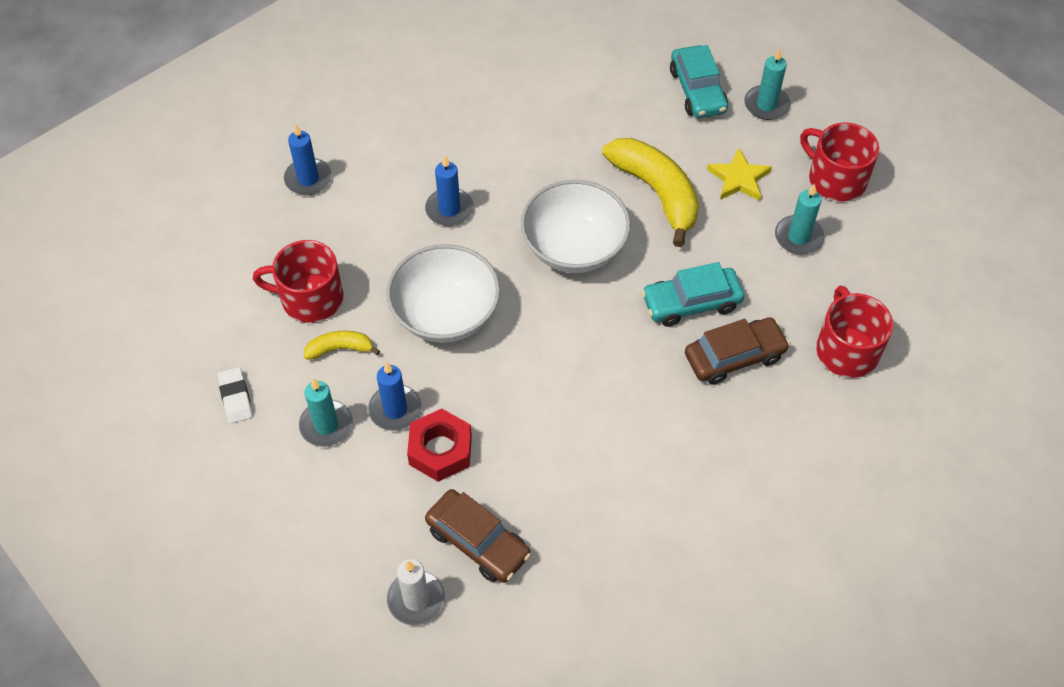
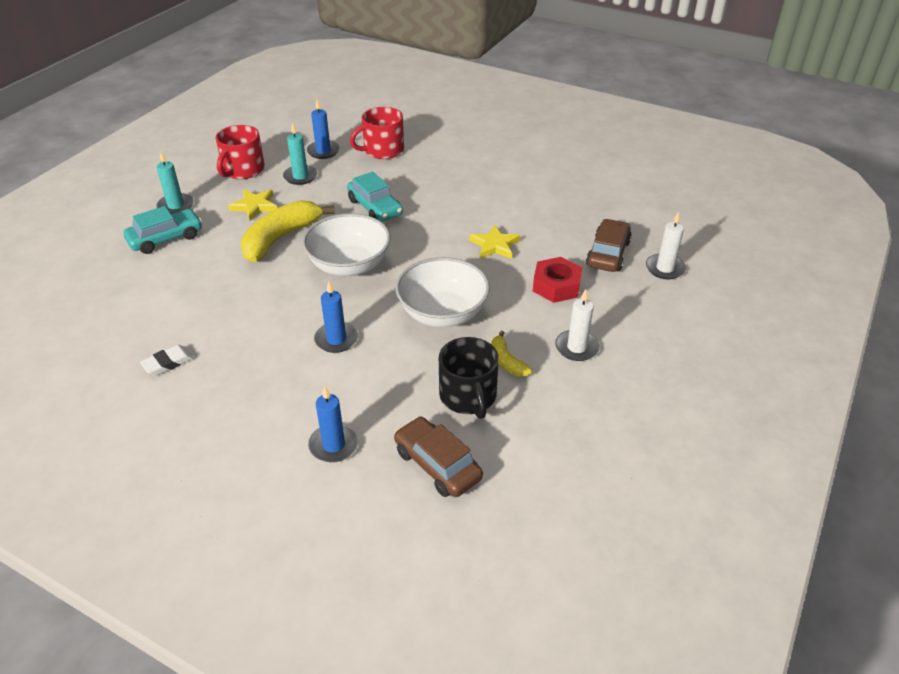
camera: 110 degrees left, 15 degrees down
(236, 397) = (589, 409): white eraser -> white eraser (168, 363)
(310, 298) = (468, 396): red mug -> black mug
(326, 425) = (576, 347): turquoise candle -> white candle
(395, 409) = (540, 316): blue candle -> blue candle (323, 151)
(552, 412) = (494, 245): none -> yellow star
(734, 357) = (409, 185): brown car -> brown car (437, 464)

